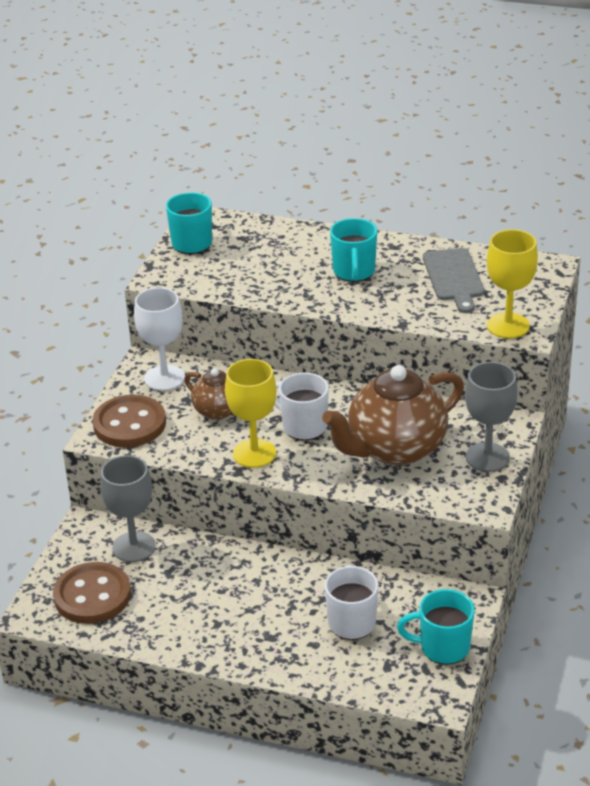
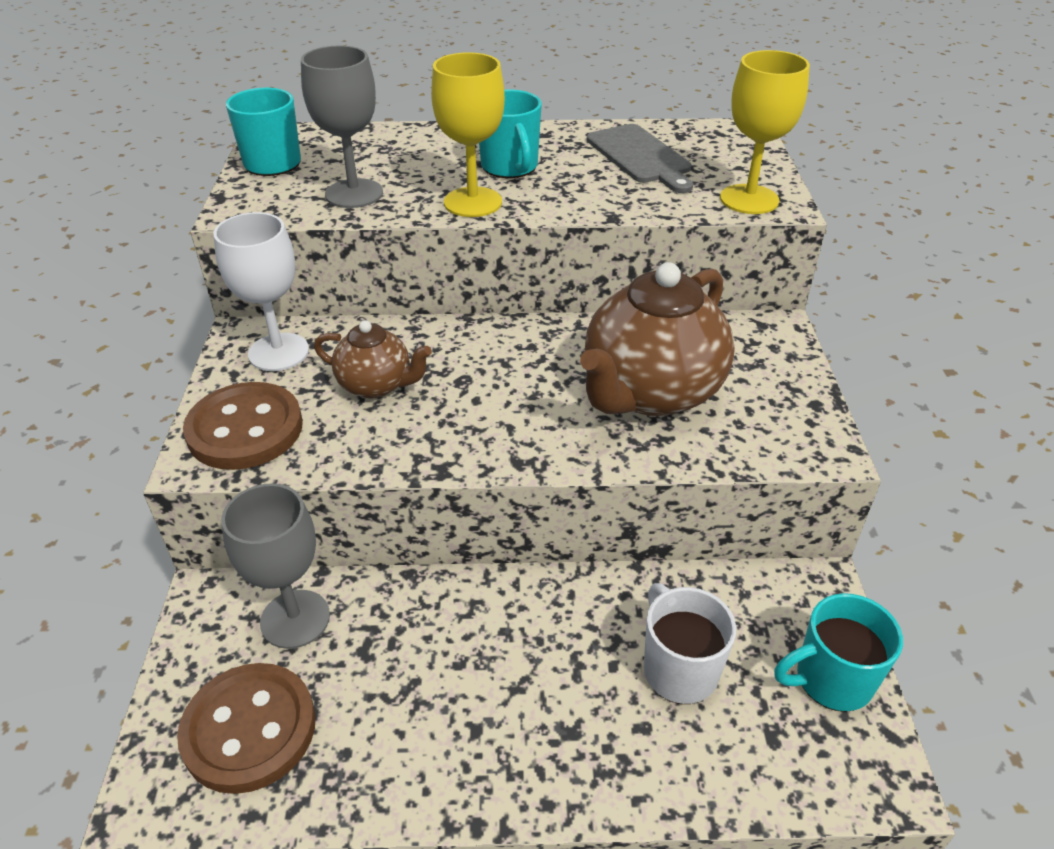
camera: 20 degrees left, 5 degrees up
(254, 453) = (455, 438): yellow goblet -> yellow goblet (473, 202)
(303, 426) = (507, 384): white mug -> none
(487, 457) = (778, 380): grey goblet -> grey goblet (354, 193)

